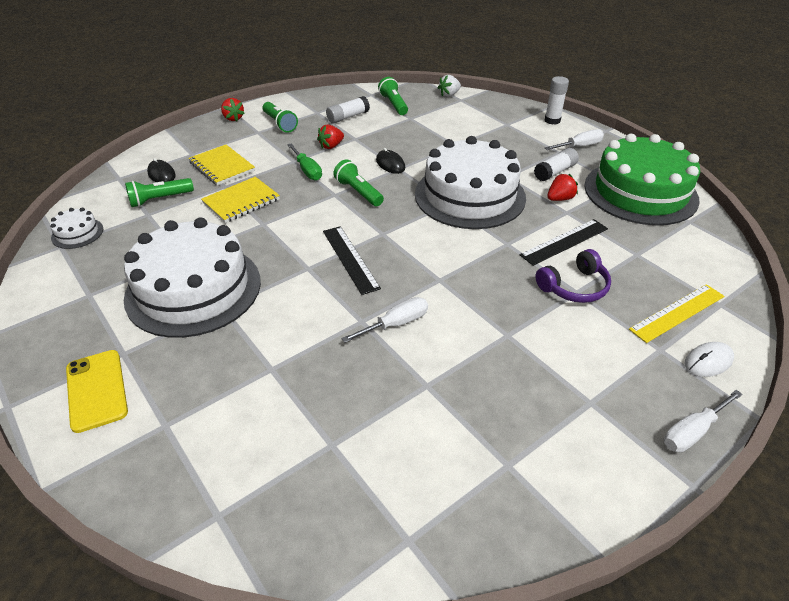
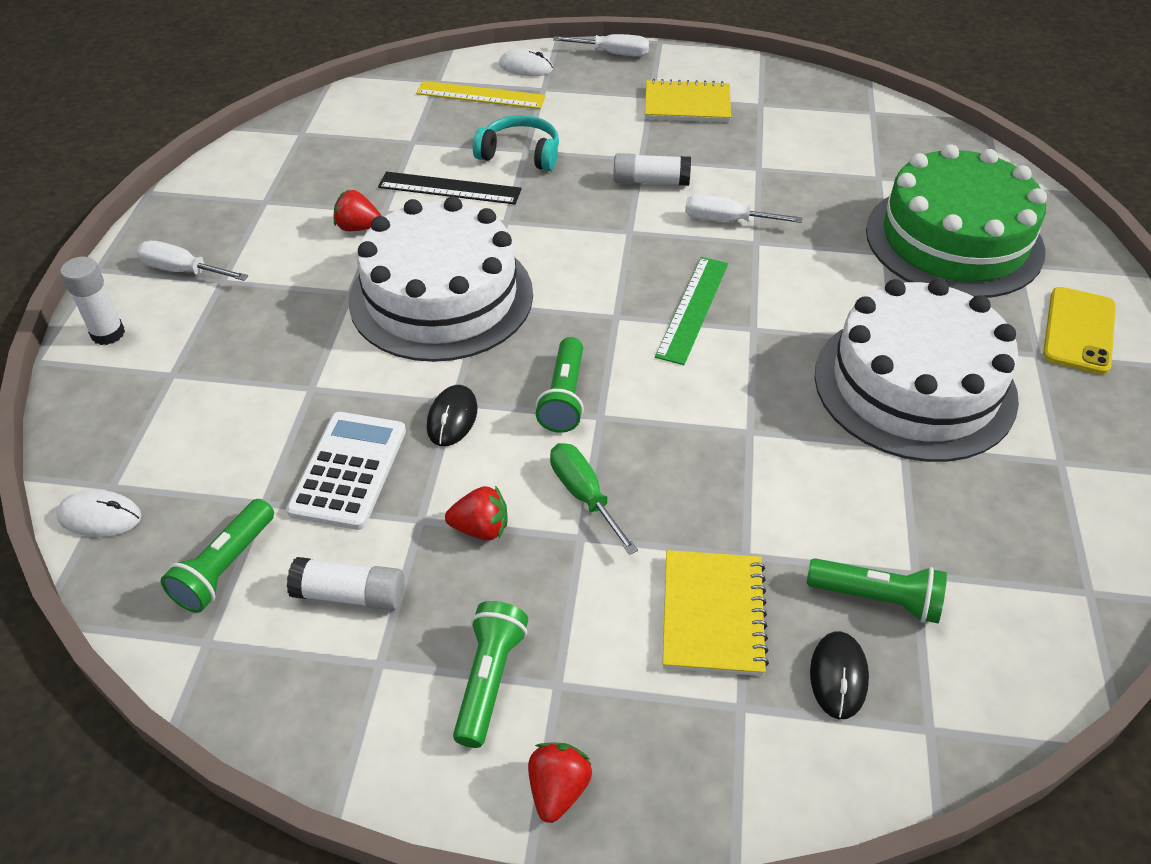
camera: 135 degrees left, 5 degrees up
(77, 233) = (1054, 606): white cake -> none
(241, 201) = (746, 497): yellow notebook -> yellow notebook (687, 104)
(307, 170) = (584, 495): green screwdriver -> green screwdriver turned 45 degrees counterclockwise
(350, 259) = (692, 309): black ruler -> green ruler
(399, 136) = (349, 470): none -> white calculator
(449, 95) = (100, 516): white strawberry -> white mouse
(555, 172) = (290, 259): white glue stick -> white glue stick (650, 181)
(574, 287) = (520, 154): purple headphones -> turquoise headphones
(640, 192) = (269, 180): green cake -> green cake (954, 240)

